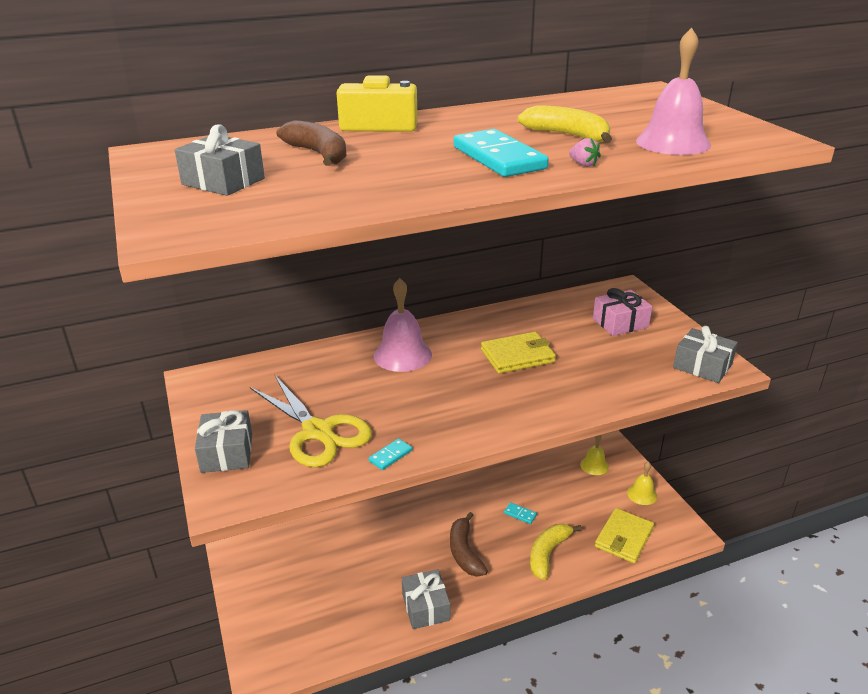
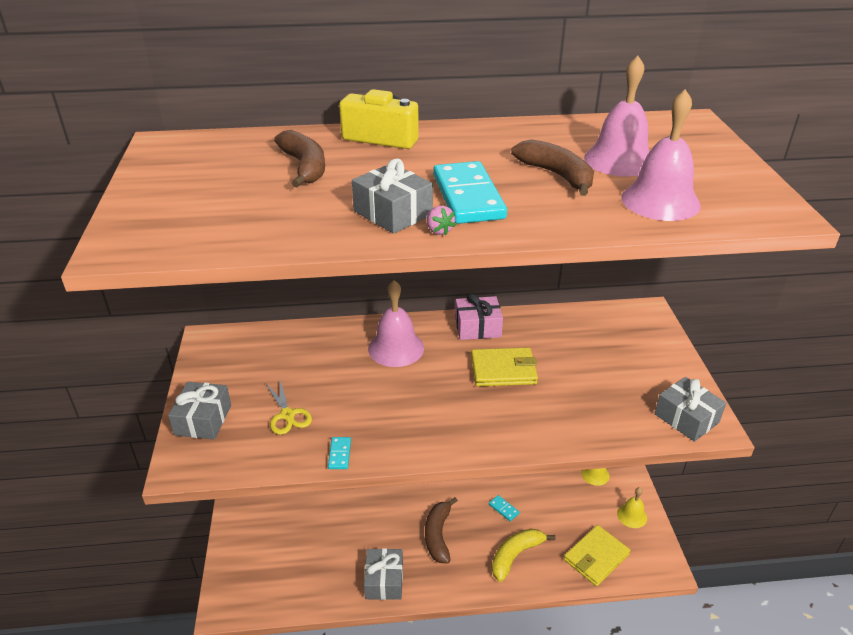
camera: 15 degrees right, 5 degrees up
(223, 181) = (202, 190): grey gift -> grey gift (393, 213)
(318, 432) = (287, 415): yellow scissors -> yellow scissors, size x0.54
(390, 456) = (339, 454): turquoise domino -> turquoise domino turned 60 degrees counterclockwise
(567, 135) = (557, 175): yellow banana -> brown banana
(583, 164) = (546, 218): pink strawberry -> pink strawberry (439, 231)
(614, 120) = (619, 160): none -> pink bell
(620, 323) = (623, 351): pink gift -> pink gift (477, 327)

